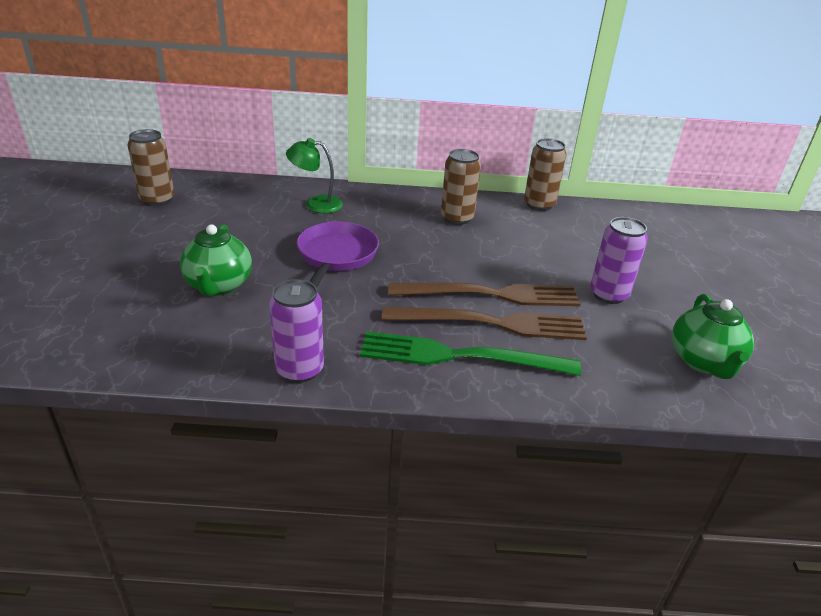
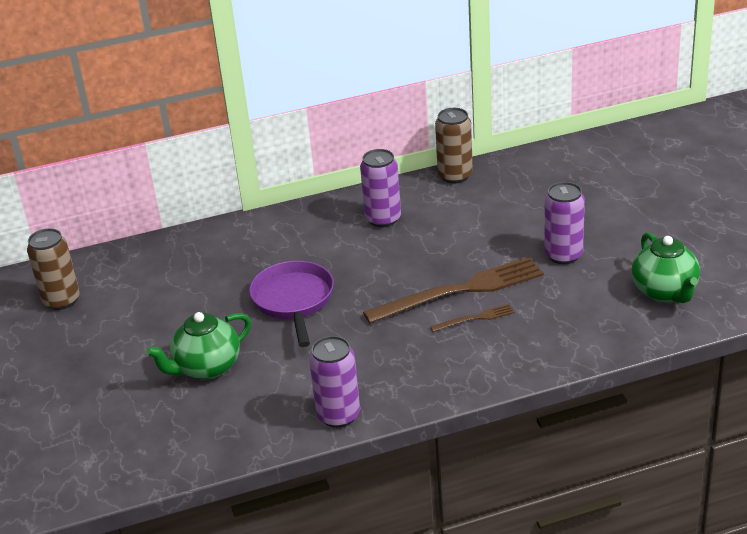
camera: 15 degrees left, 0 degrees up
(219, 286) = (206, 368): green teapot -> green teapot turned 75 degrees clockwise
(316, 204) = (231, 250): green lamp -> none
(457, 218) = (383, 219): brown can -> purple can
(460, 356) = (465, 357): green fork -> none
(491, 323) = (475, 318): brown fork -> brown fork, size x0.45

